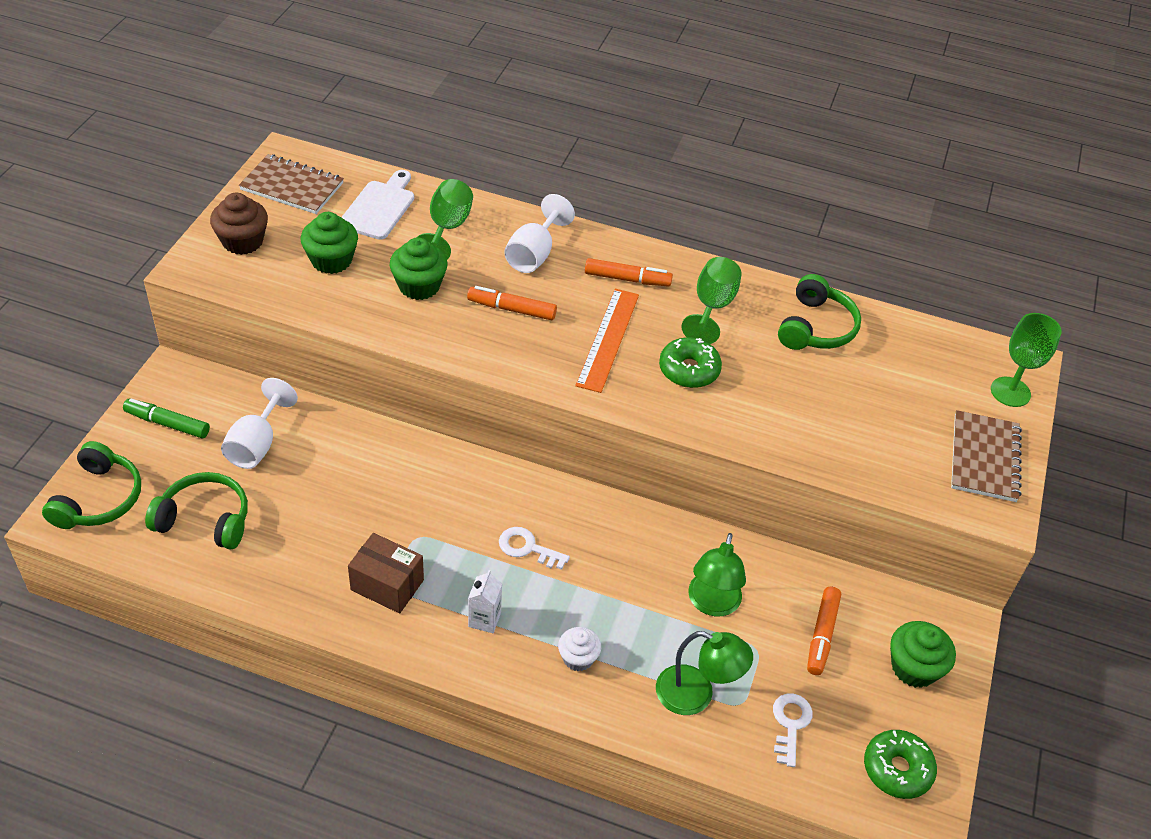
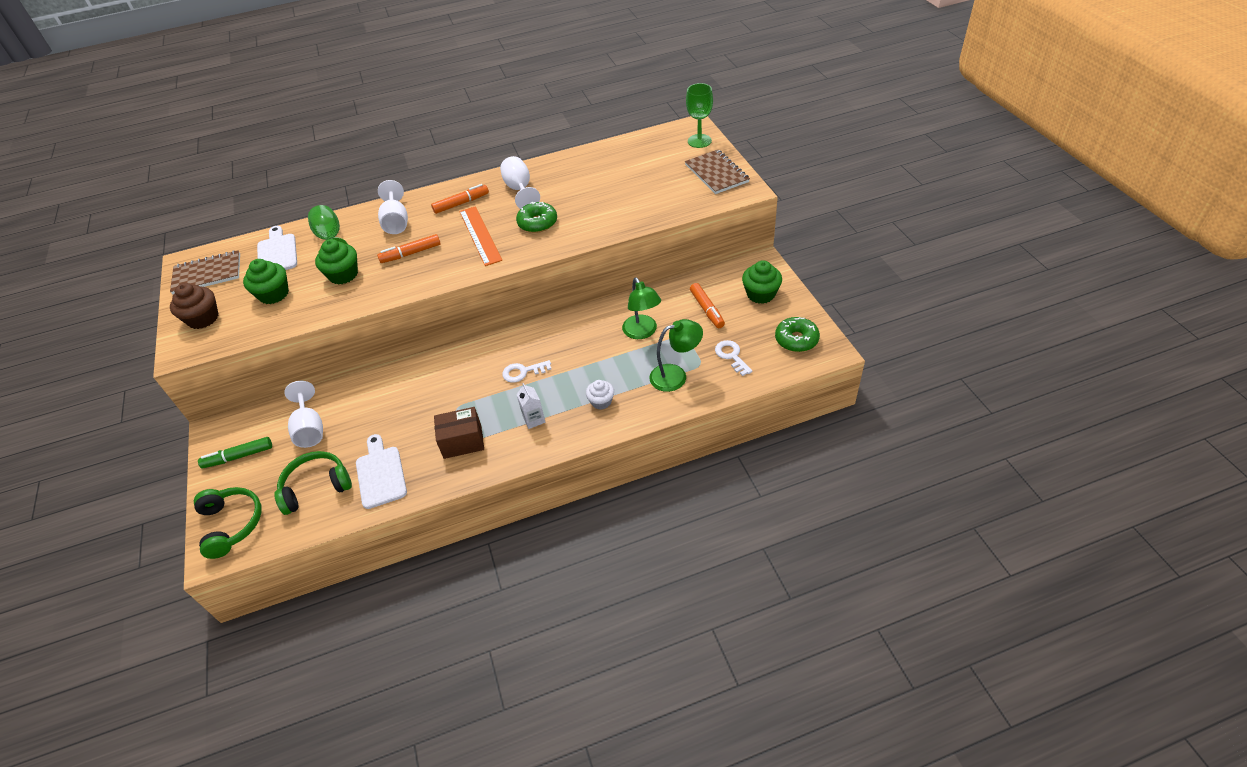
camera: 30 degrees left, 0 degrees up
(275, 556) = (380, 474): none -> white cutting board
(712, 307) = (520, 190): green goblet -> white goblet
(816, 327) = (581, 168): green headphones -> none

